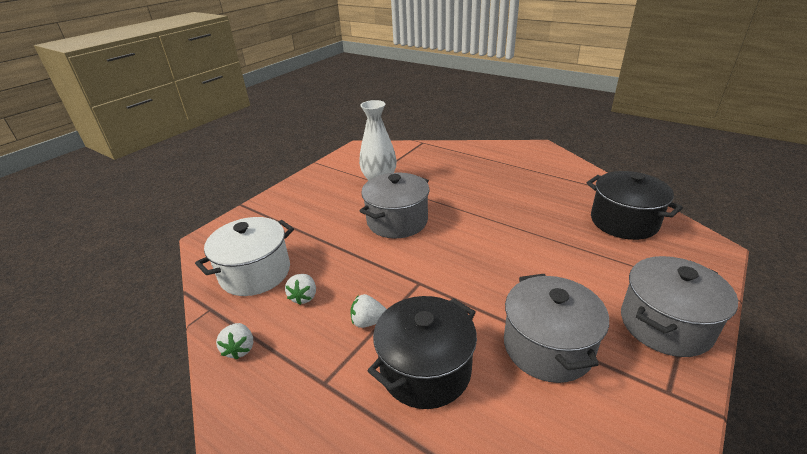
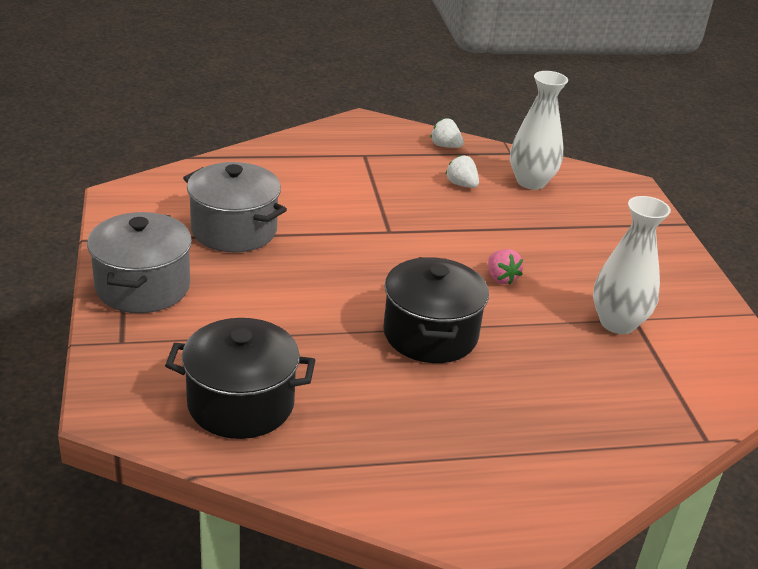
camera: 130 degrees right, 0 degrees up
(255, 273) = (531, 182): white pot -> white vase
(368, 322) = (387, 191): white strawberry -> none
(397, 221) = (501, 278): grey pot -> pink strawberry
(425, 370) = (309, 184): black pot -> black pot (430, 334)

